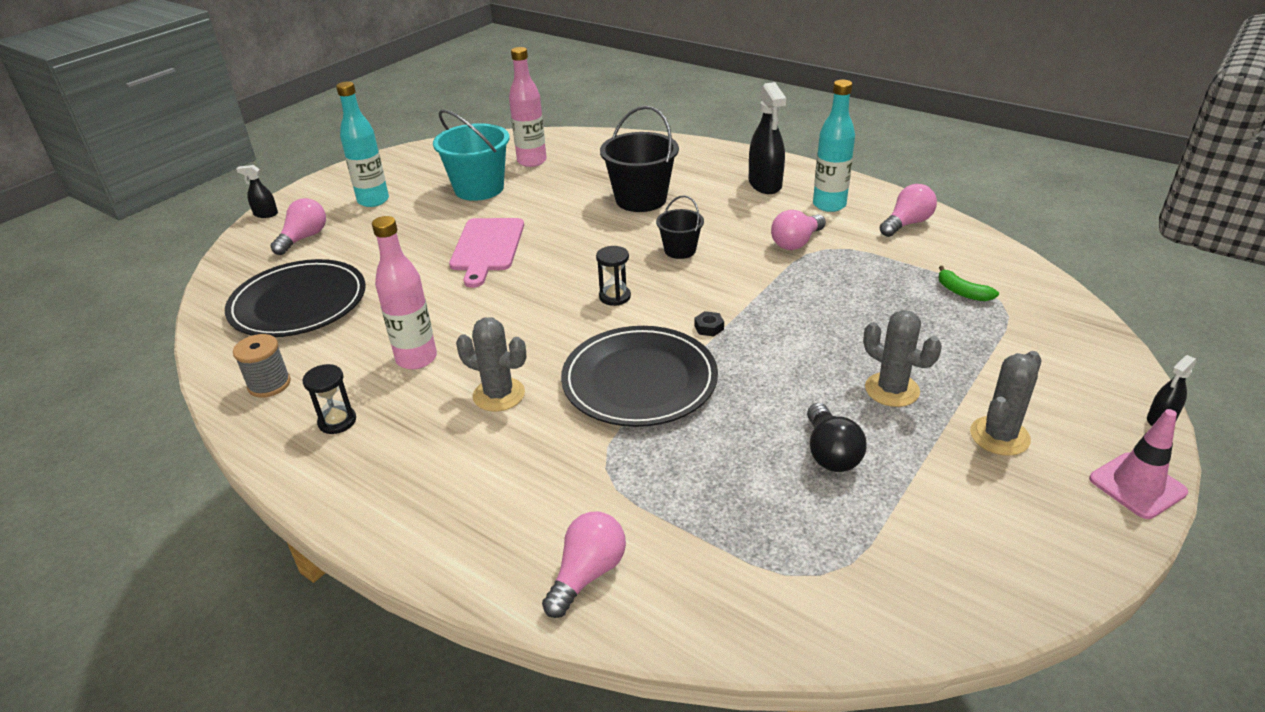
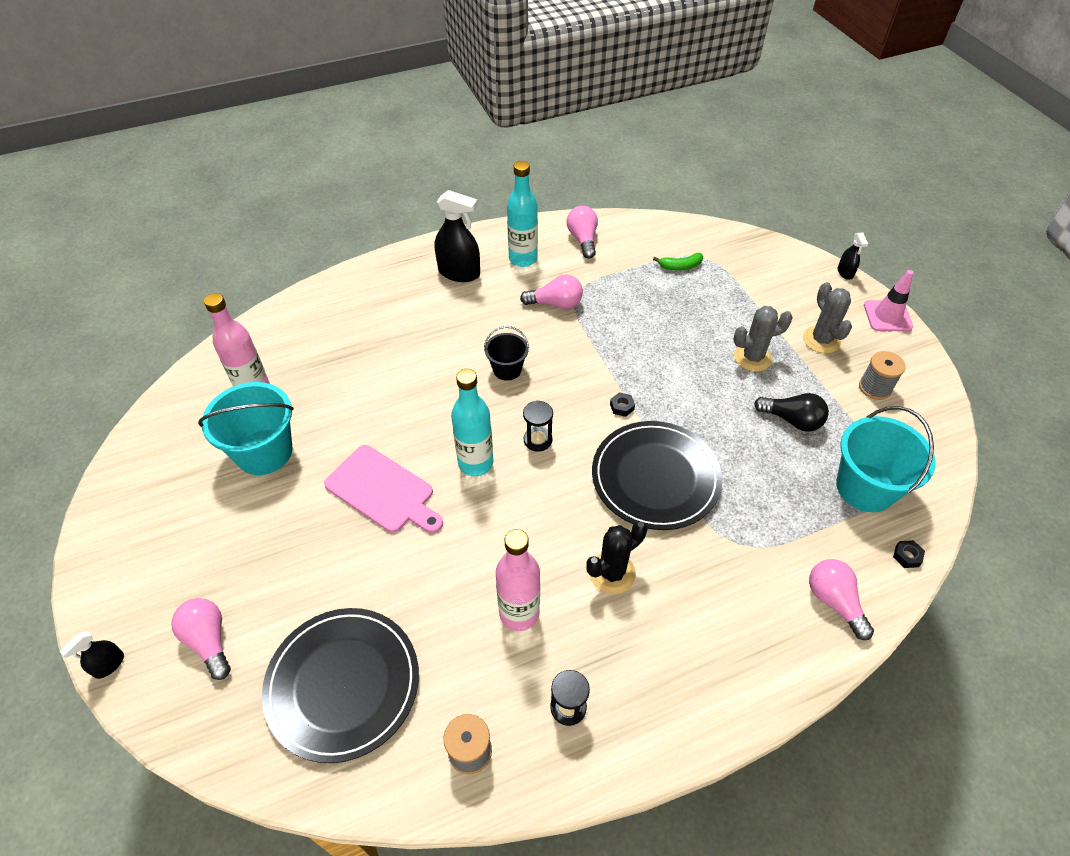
camera: 60 degrees left, 15 degrees up
(373, 201) = (192, 549): turquoise bottle -> turquoise bottle (475, 463)
(499, 395) = (612, 573): grey cactus -> black cactus
(641, 199) = (406, 352): black bucket -> none
(714, 628) = (907, 556): none -> black nut
(790, 552) = (865, 487): none -> turquoise bucket
(796, 242) = (556, 303): pink light bulb -> pink light bulb turned 75 degrees counterclockwise
(978, 512) = (875, 388): none -> grey spool

